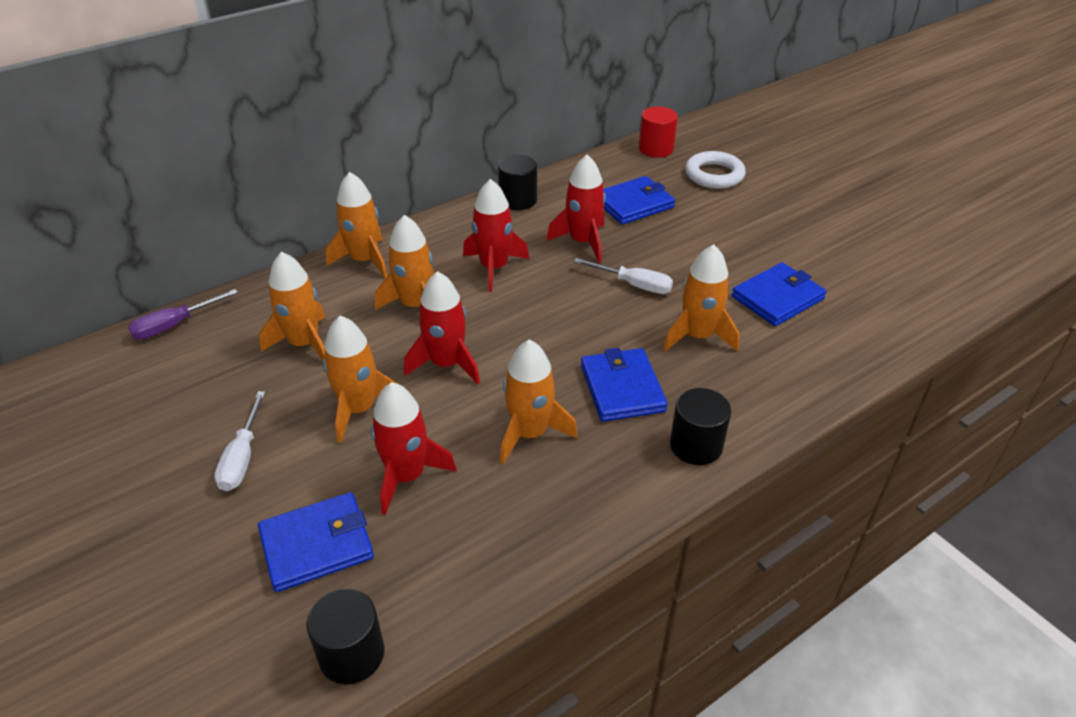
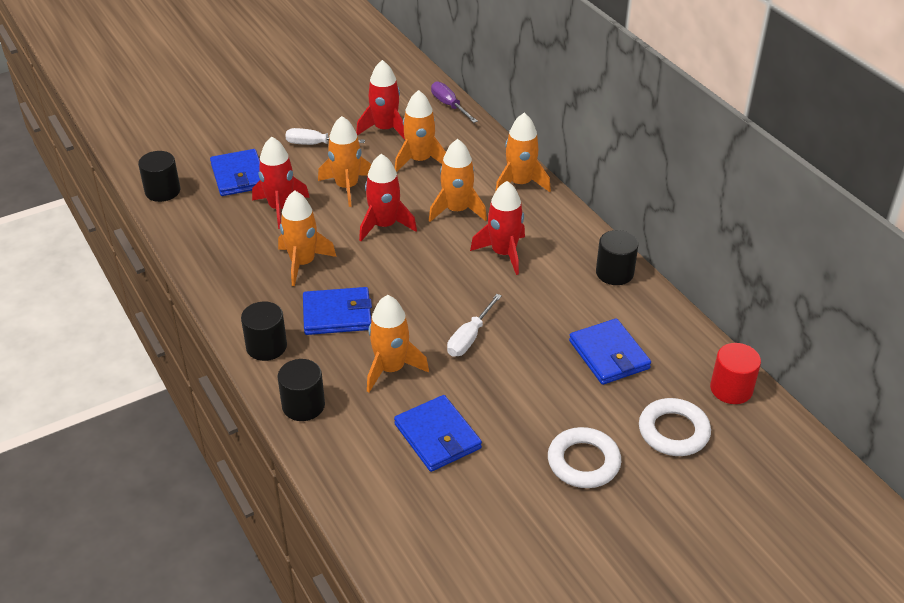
camera: 95 degrees right, 0 degrees up
(583, 242) = (540, 311): red rocket -> red rocket (385, 129)
(768, 217) = (583, 462): none -> white ring
(778, 398) = (303, 405): none -> black cylinder

